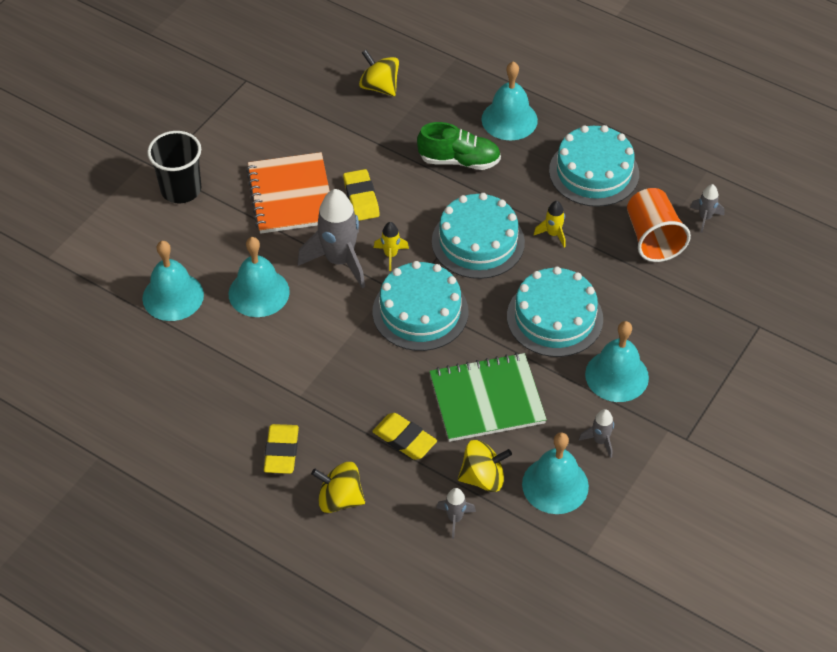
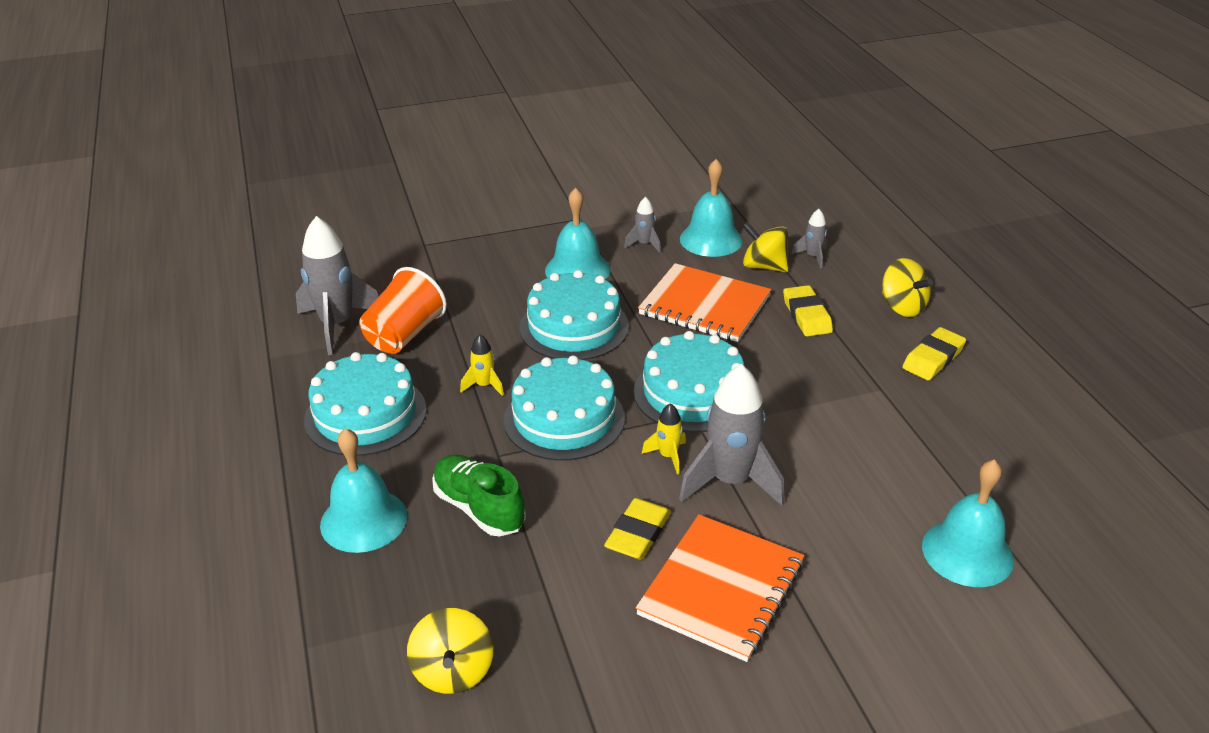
camera: 140 degrees left, 15 degrees down
(181, 189) = (870, 691): black cup -> none
(259, 292) = (854, 500): turquoise bell -> none
(487, 399) = (704, 306): green notebook -> orange notebook
(705, 218) = (337, 325): grey rocket -> grey rocket, size x2.10

